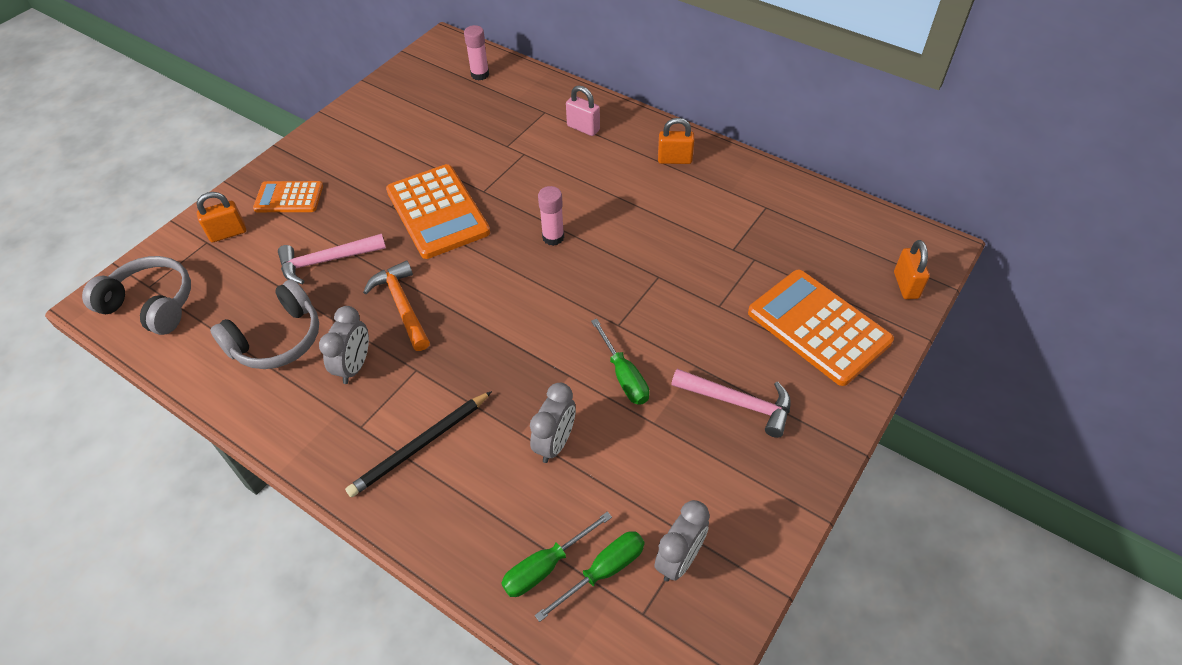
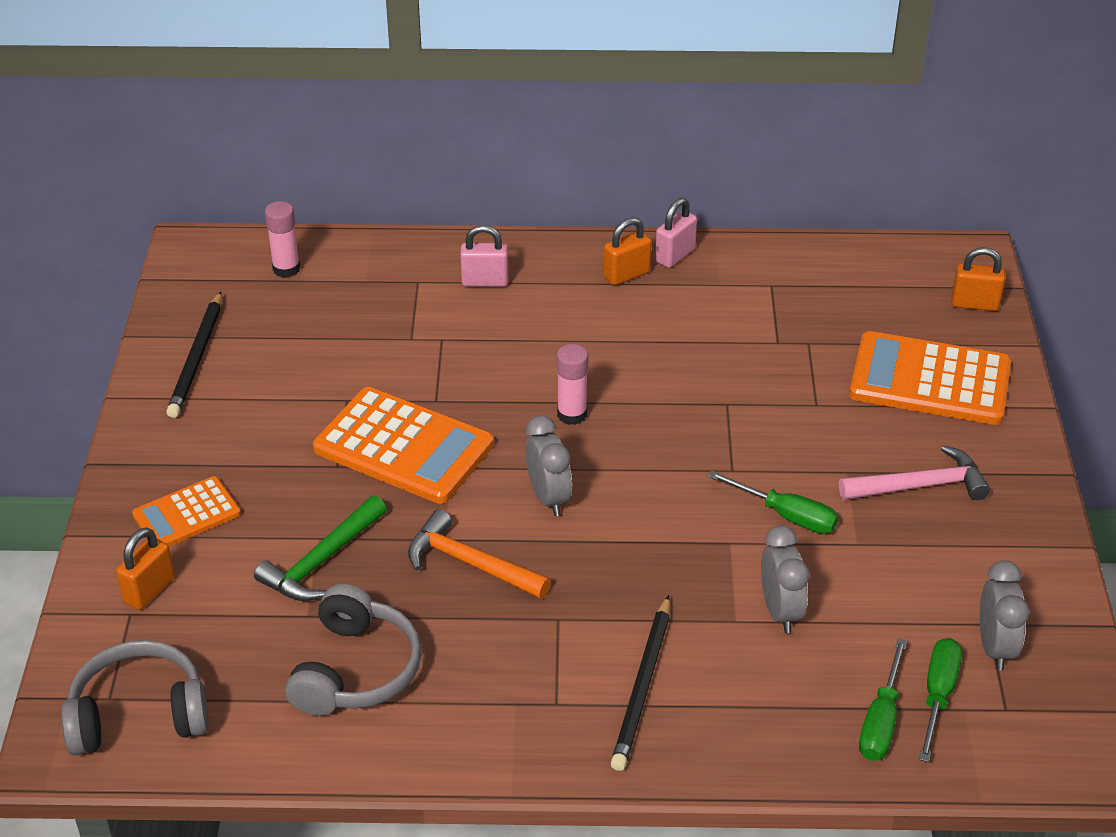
camera: 35 degrees left, 10 degrees down
(327, 261) = (322, 561): pink hammer -> green hammer
(355, 366) = (483, 650): grey clock -> grey clock (548, 497)
(383, 108) = (197, 358): none -> black pencil
(718, 160) = (675, 255): none -> pink padlock
(906, 285) = (974, 304): orange padlock -> orange padlock turned 45 degrees counterclockwise

